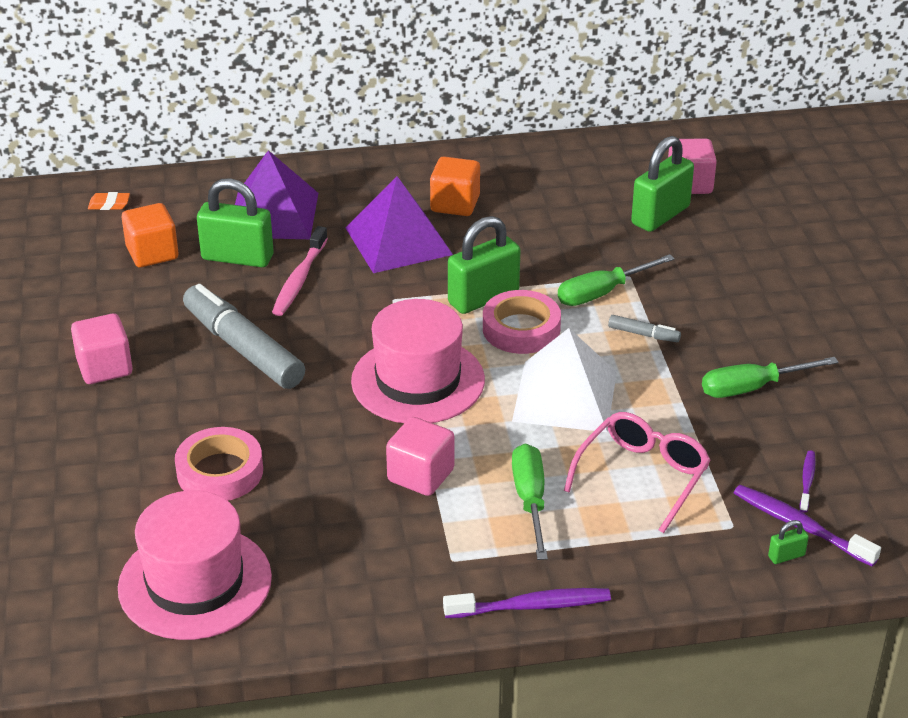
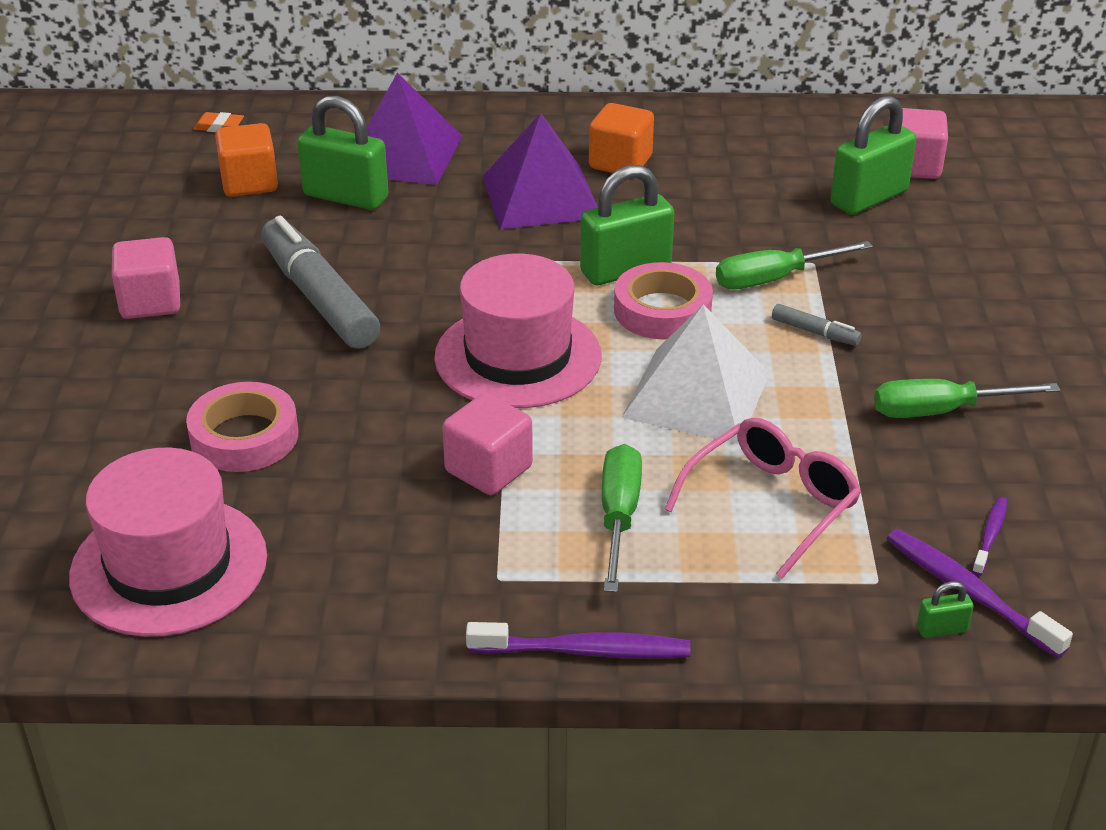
camera: 10 degrees right, 0 degrees up
(299, 279) = (410, 227): pink toothbrush -> none

